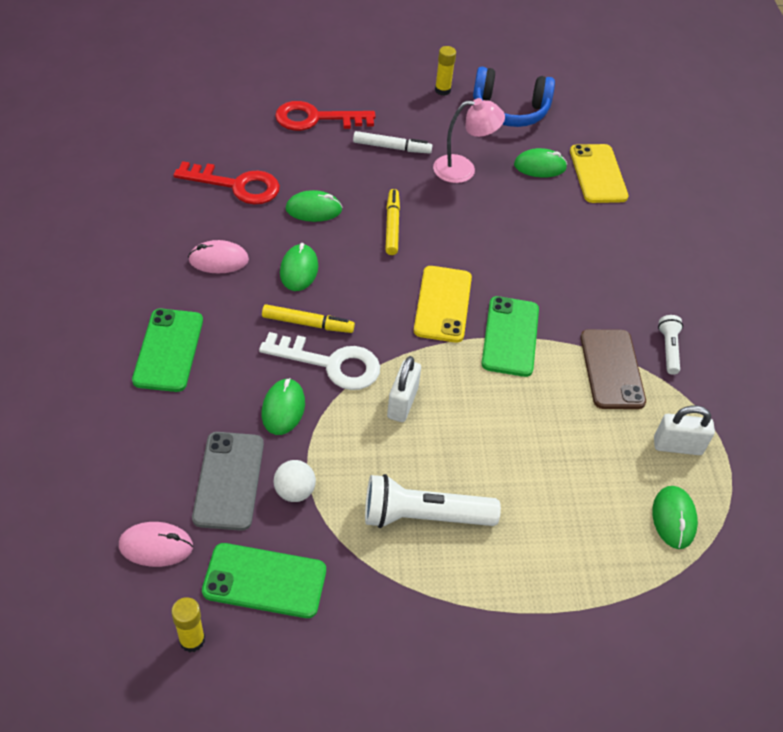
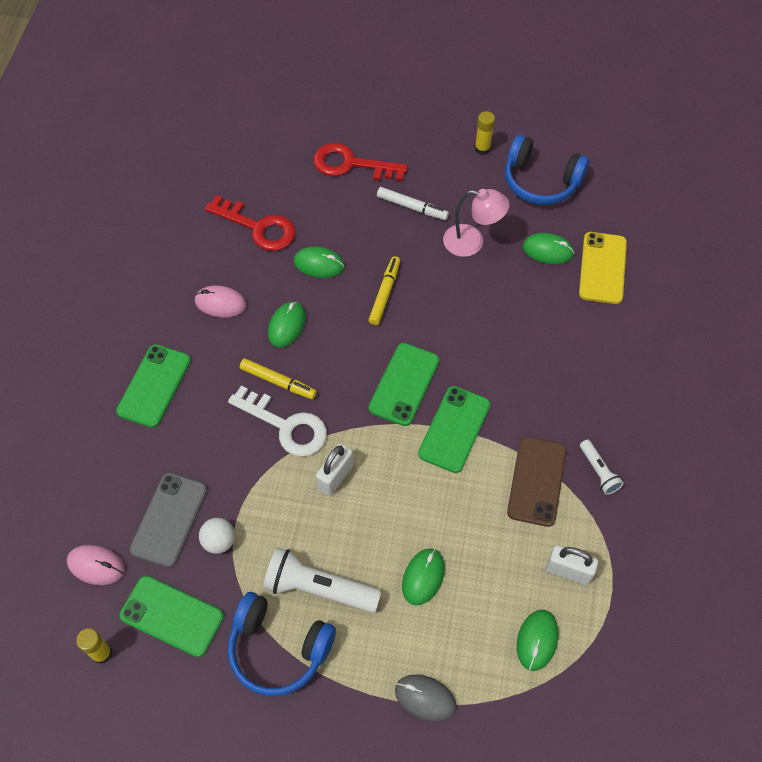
camera: 20 degrees right, 10 degrees up
(283, 408) = (232, 461): green mouse -> green mouse (423, 577)
(400, 589) = (278, 649): none -> blue headphones
(443, 304) = (404, 384): yellow phone -> green phone
(581, 602) = (425, 698): none -> grey mouse
(668, 349) = (598, 471): white flashlight -> white flashlight turned 135 degrees clockwise

